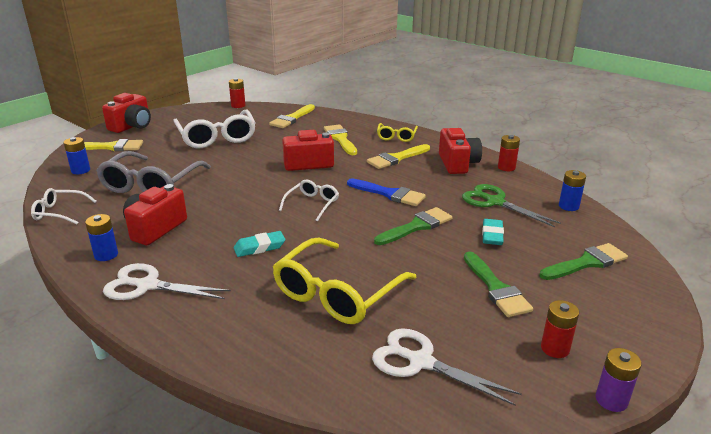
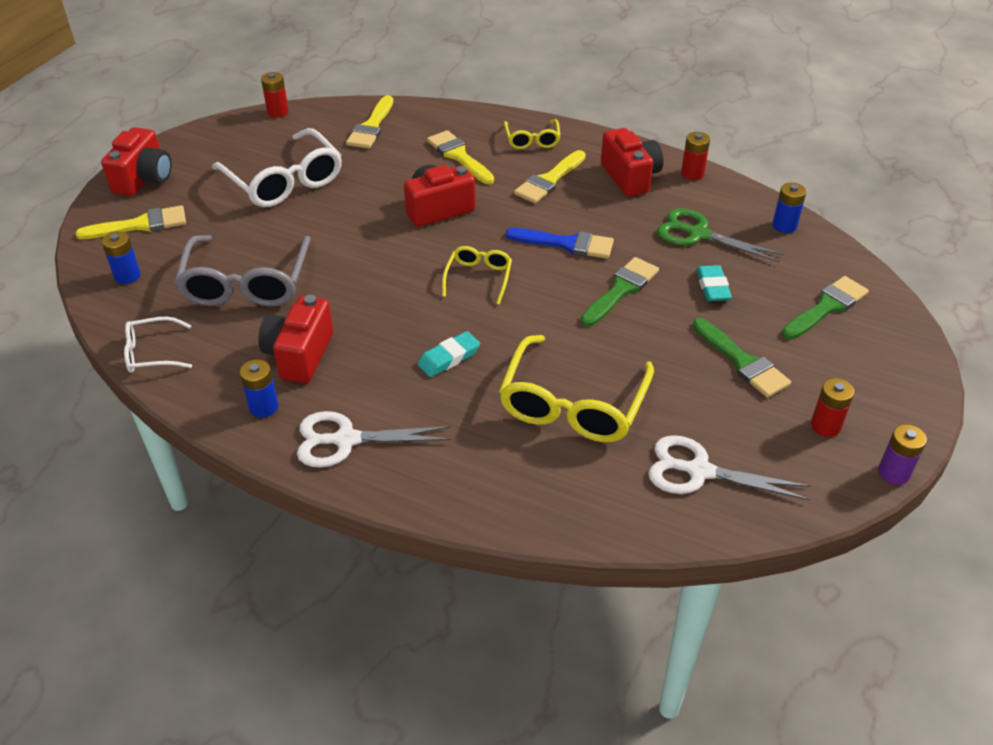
camera: 15 degrees left, 15 degrees up
(312, 204) = (478, 278): white glasses -> yellow glasses

